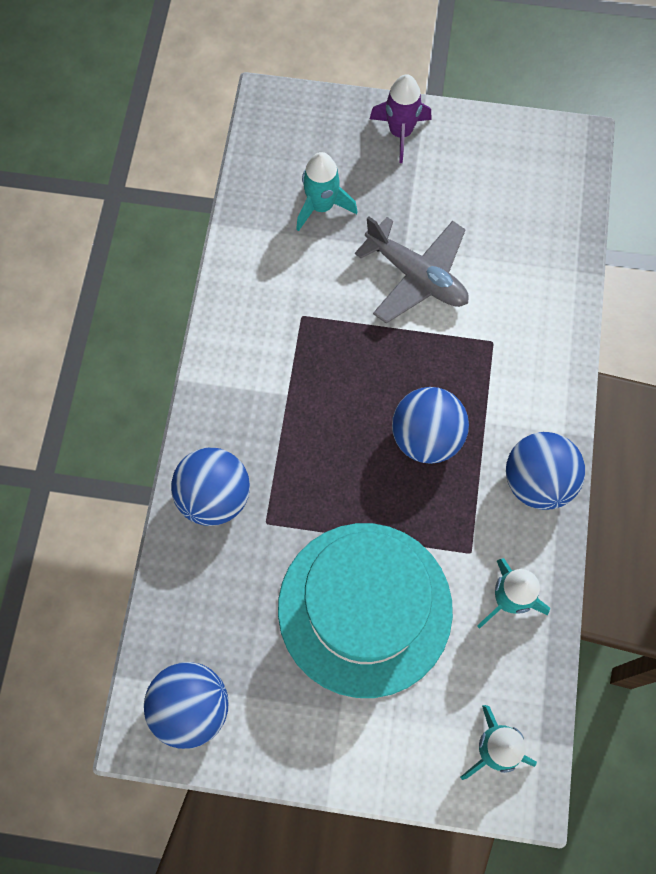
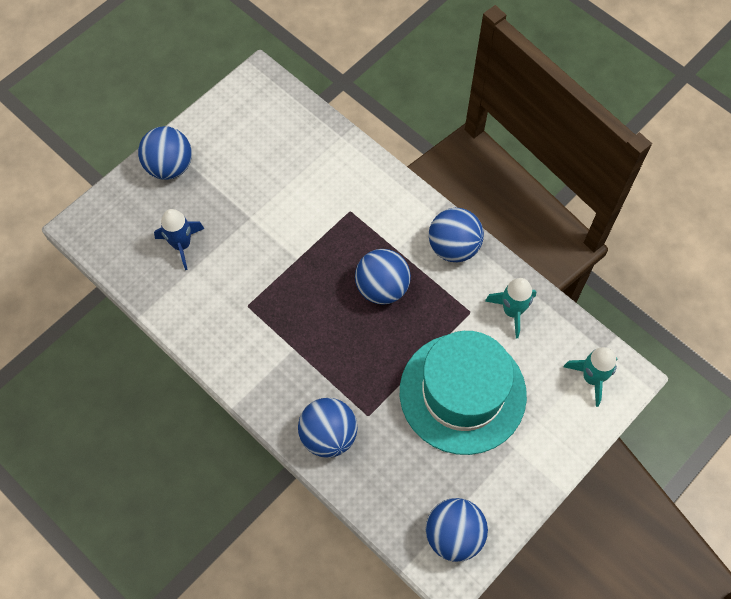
camera: 55 degrees left, 5 degrees down
(321, 206) = (181, 245): turquoise rocket -> blue rocket
(400, 133) = (169, 166): purple rocket -> blue ball
(416, 276) = (274, 223): grey plane -> none

